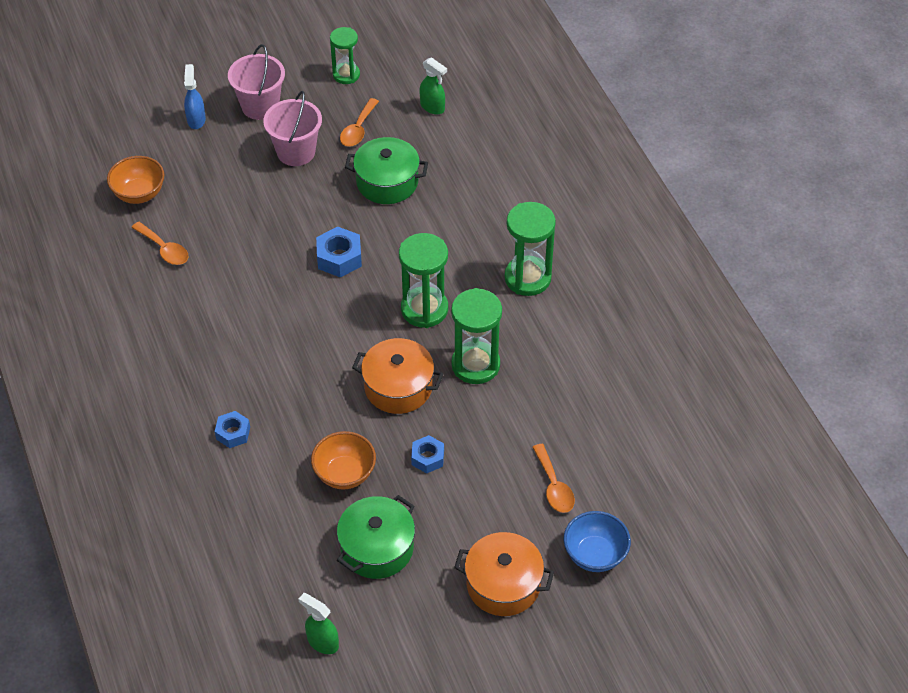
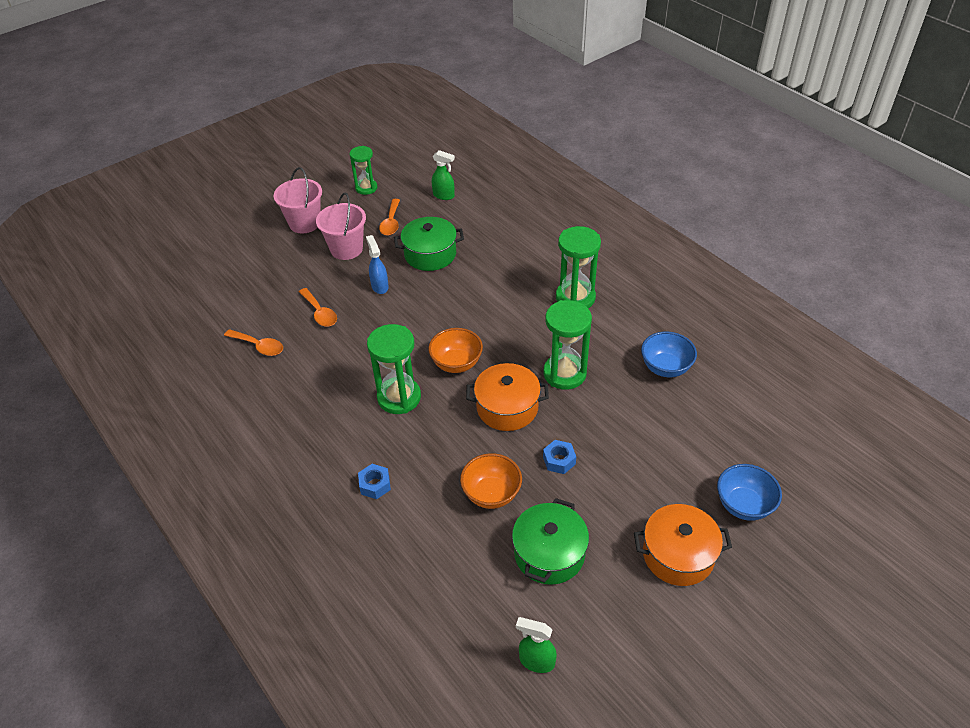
camera: 15 degrees left, 5 degrees down
(139, 194) = (223, 308): orange bowl -> orange bowl (456, 363)
(196, 120) = (254, 243): blue spray bottle -> blue spray bottle (379, 286)
(339, 258) = (414, 318): blue nut -> none
(424, 309) = (502, 341): green hourglass -> green hourglass (399, 397)
(554, 486) = (678, 455): orange spoon -> orange spoon (320, 313)
(588, 387) = (665, 368): none -> blue bowl

